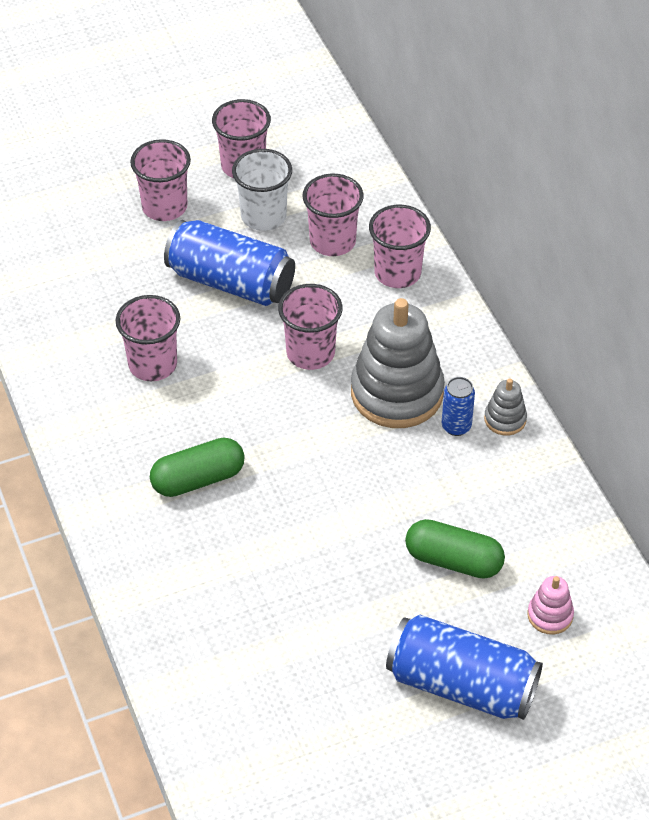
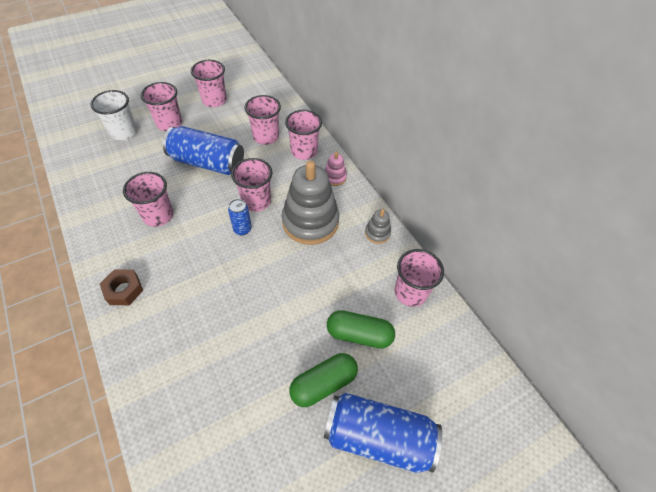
camera: 10 degrees left, 5 degrees up
(107, 470) = (124, 290): none -> brown nut
(198, 479) = (185, 291): green capsule -> green capsule (323, 384)
(263, 216) = (226, 125): white cup -> white cup (124, 132)
(456, 426) = (348, 240): blue can -> blue can (242, 229)
(542, 511) = (410, 292): none -> pink cup
(550, 615) = (429, 370): pink stacking toy -> pink stacking toy (334, 177)

